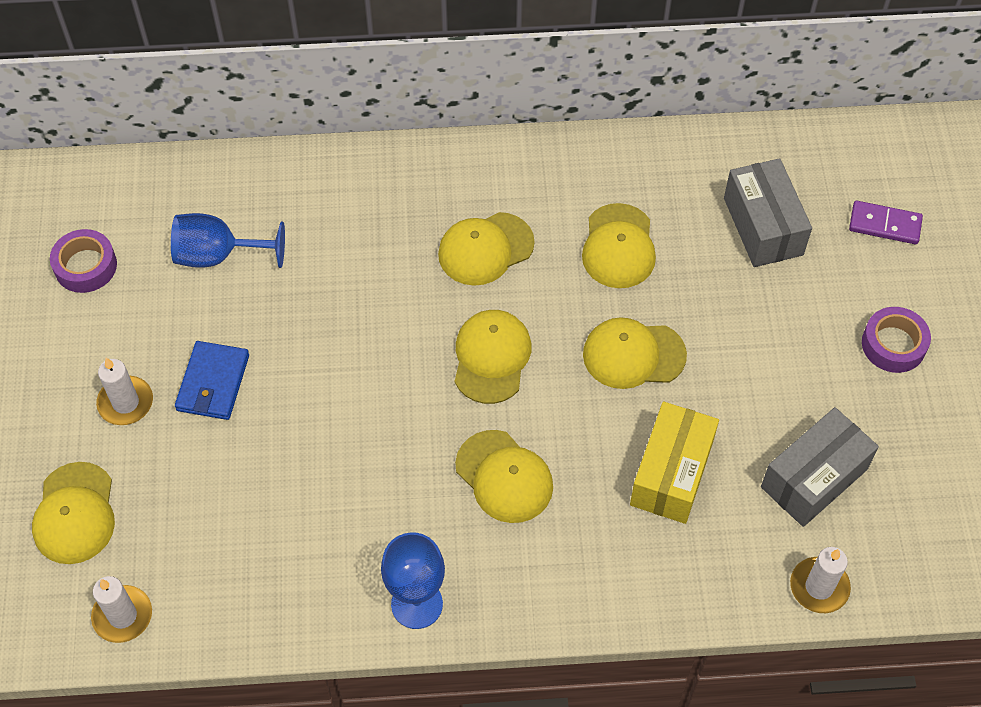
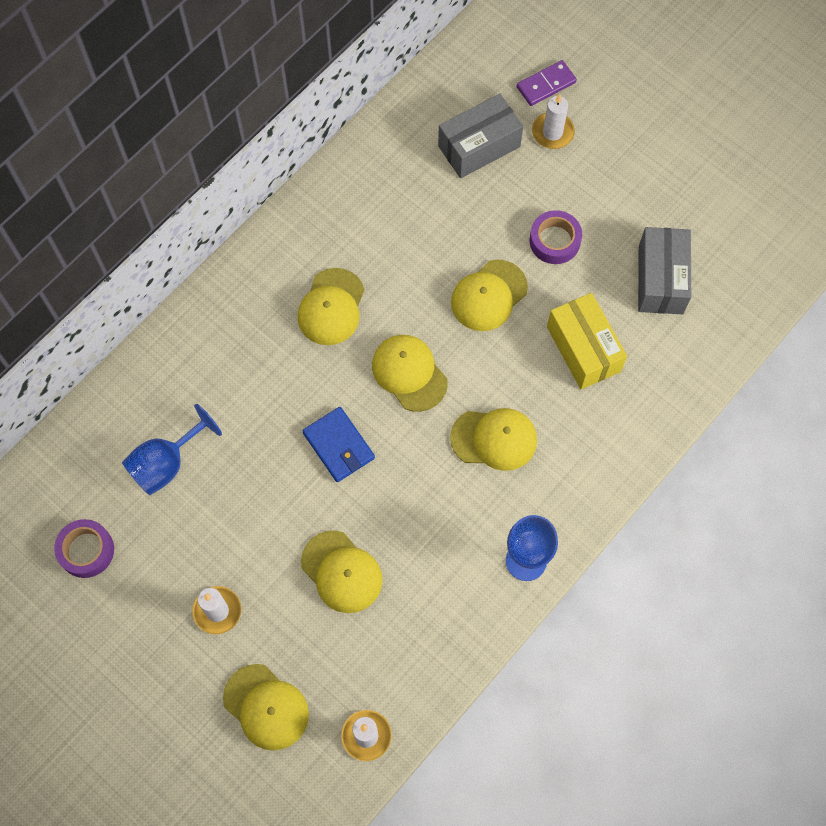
camera: 45 degrees left, 10 degrees up
(213, 383) = (258, 546): blue wallet -> blue wallet (339, 446)
(618, 246) = (409, 234): yellow cap -> yellow cap (341, 572)
(763, 226) = (479, 146): grey box -> grey box turned 60 degrees counterclockwise
(819, 587) = (724, 341): white candle -> white candle (552, 132)
(893, 344) = (623, 158): purple tape -> purple tape (554, 241)

